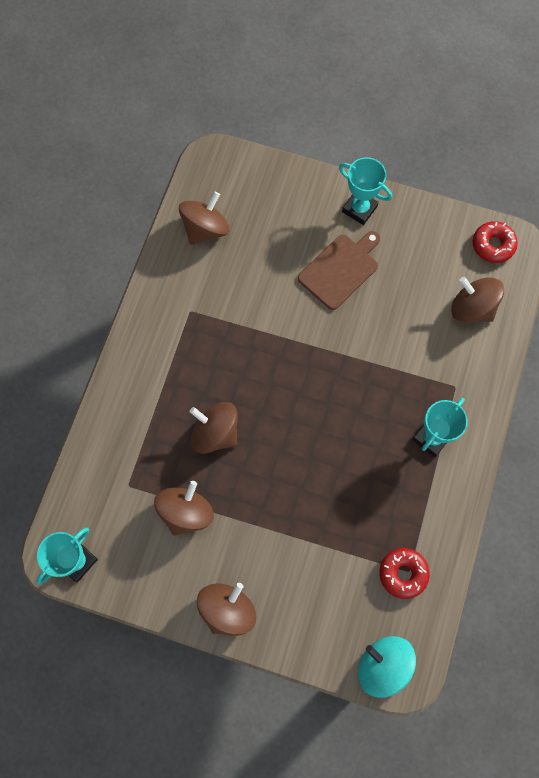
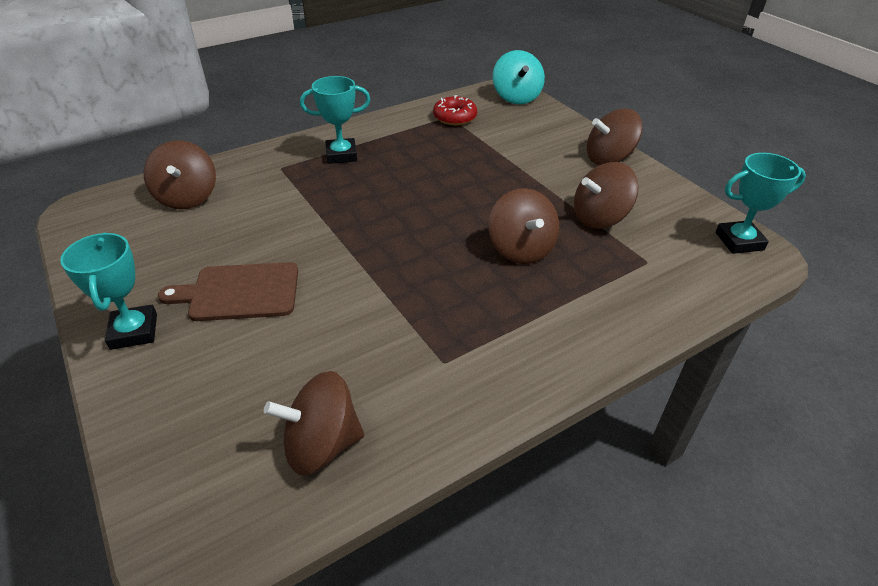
camera: 140 degrees left, 30 degrees down
(493, 245) = (93, 222): red donut -> none

